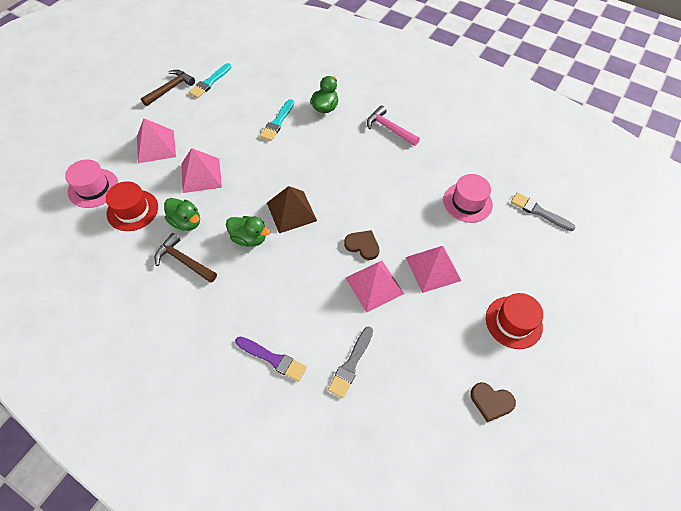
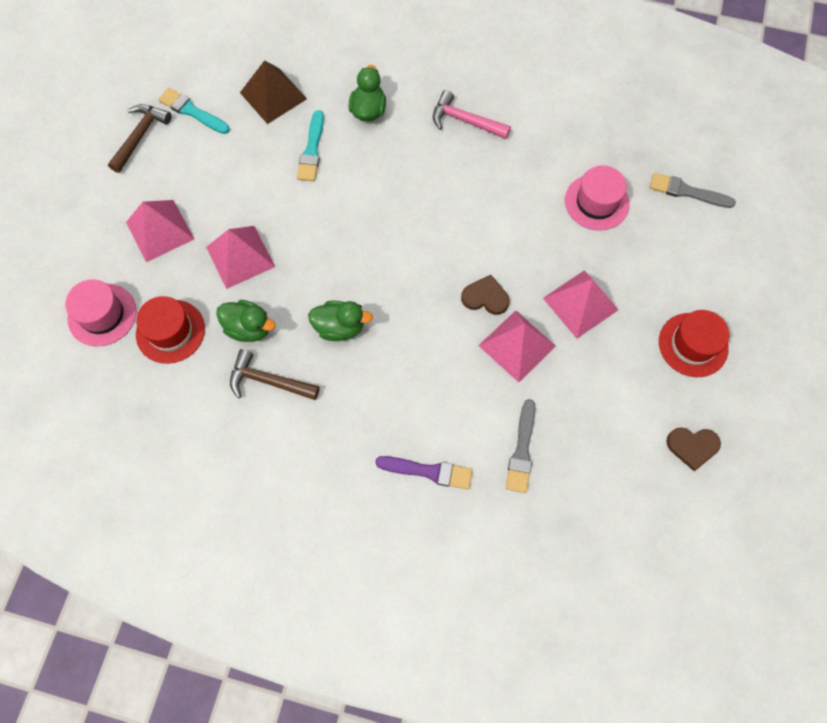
camera: 15 degrees left, 10 degrees up
(210, 82) = (192, 111): turquoise brush -> turquoise brush turned 105 degrees clockwise
(291, 211) = (379, 276): brown pyramid -> brown pyramid (273, 95)

